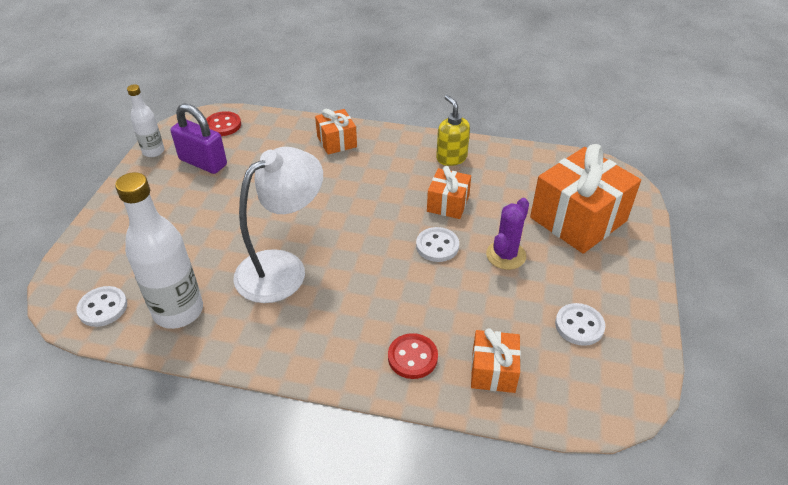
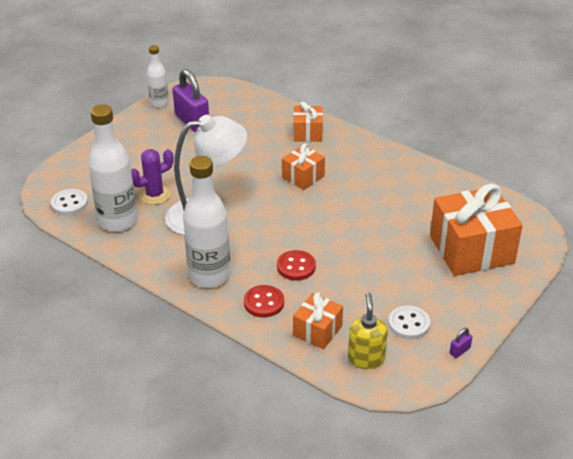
camera: 25 degrees right, 5 degrees down
(223, 125) = (224, 96): red button -> red button (296, 267)
(330, 345) = (209, 276): none -> white bottle
(437, 246) = (336, 234): white button -> none
(448, 204) = (367, 206): orange gift -> orange gift (303, 177)
(451, 158) = (396, 171): yellow soap dispenser -> yellow soap dispenser (366, 358)
(506, 255) = (387, 258): purple cactus -> purple cactus (154, 195)
(649, 338) = (459, 351): none -> purple padlock

